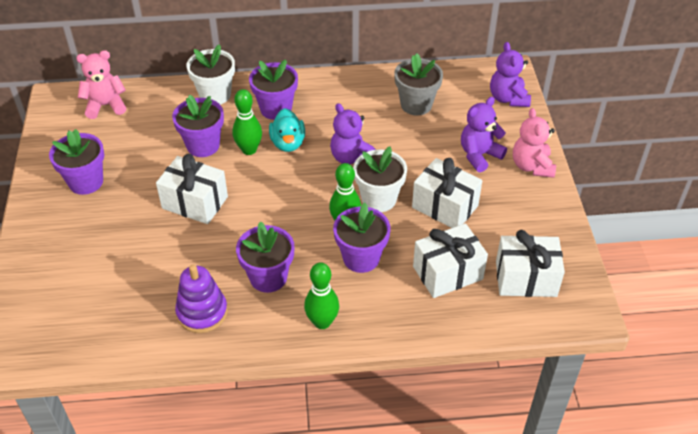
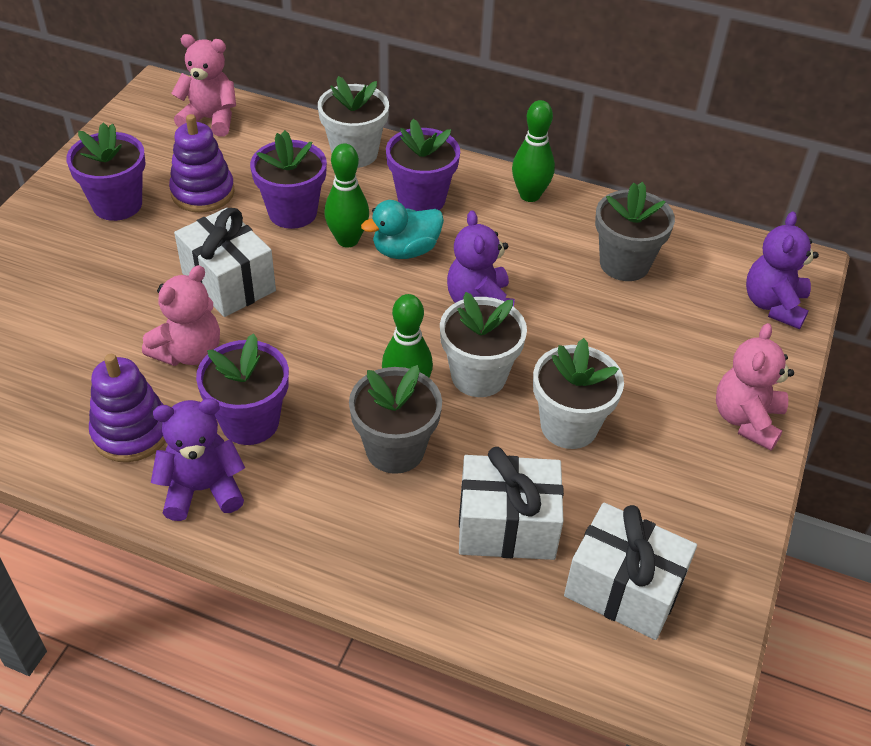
camera: 25 degrees right, 0 degrees up
(136, 154) = (203, 192): none -> purple stacking toy
(202, 253) = (189, 352): none -> pink teddy bear
(288, 143) = (405, 250): turquoise duck -> turquoise duck turned 45 degrees clockwise
(322, 322) = (277, 517): green bowling pin -> green bowling pin (530, 195)
(361, 258) = (395, 449): purple flower pot -> grey flower pot
(445, 206) = (569, 426): white gift -> white flower pot
(479, 155) = (672, 371): purple teddy bear -> purple teddy bear (202, 489)

